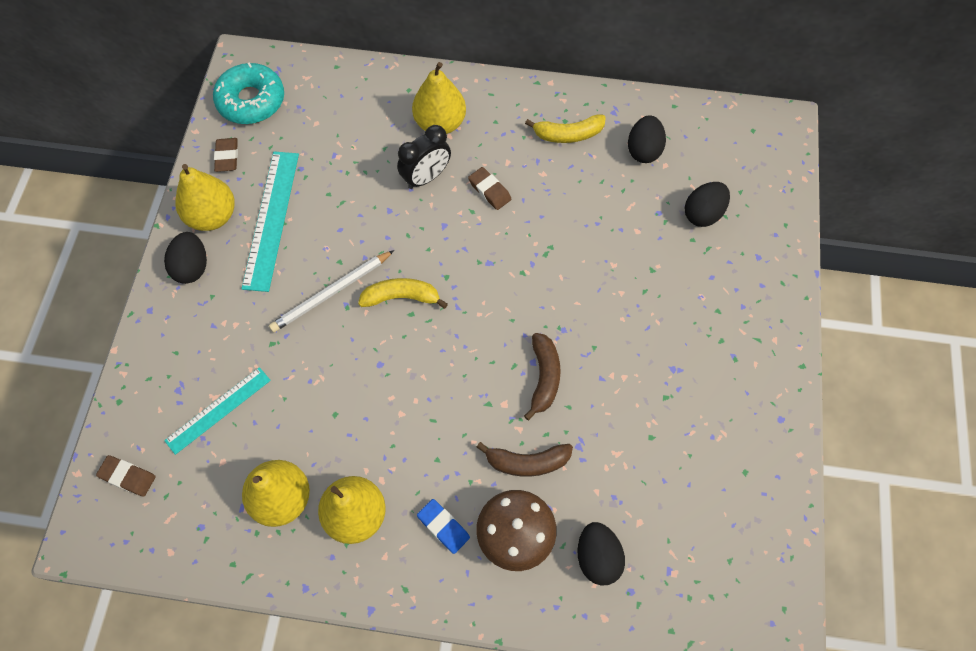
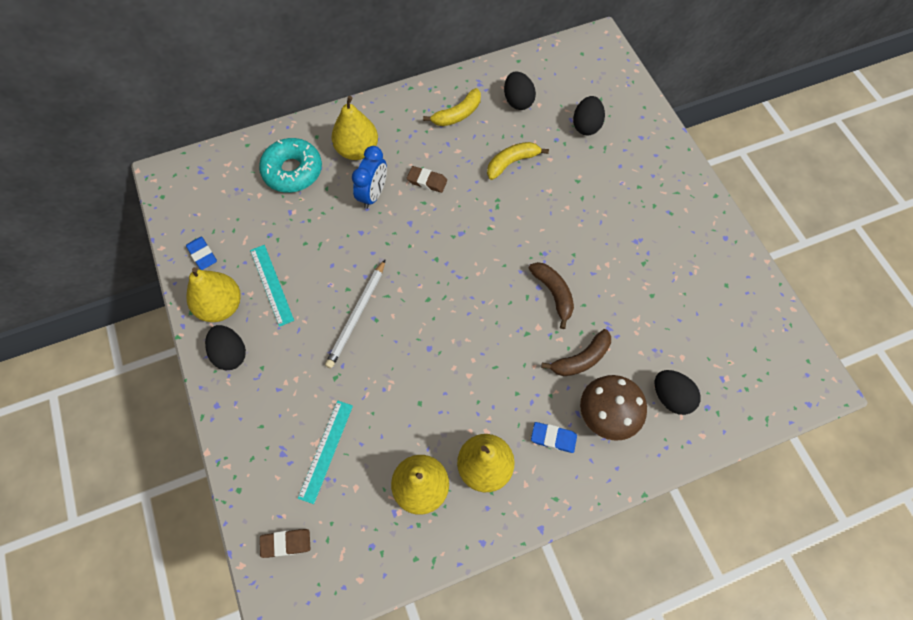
camera: 30 degrees left, 0 degrees up
(227, 157) = (202, 255): brown eraser -> blue eraser
(251, 101) = (194, 202): turquoise donut -> turquoise donut (292, 171)
(271, 219) = (271, 284): turquoise ruler -> turquoise ruler, size x0.65
(401, 297) = (413, 291): yellow banana -> yellow banana (512, 162)
(426, 177) = (373, 194): black clock -> blue clock

